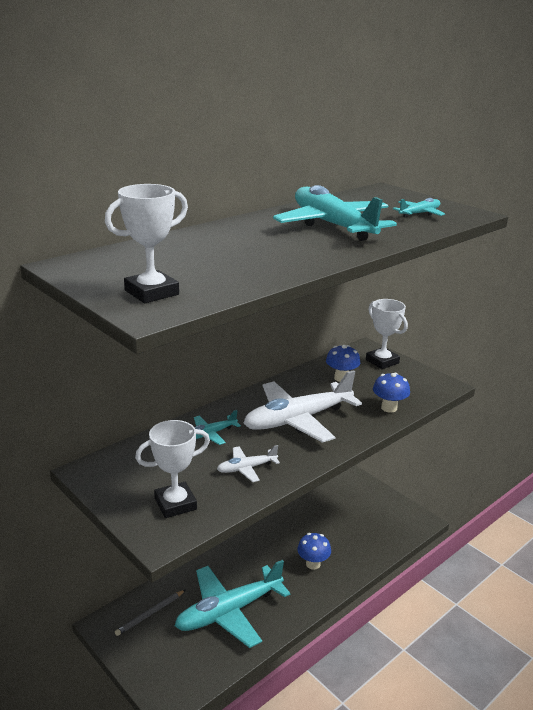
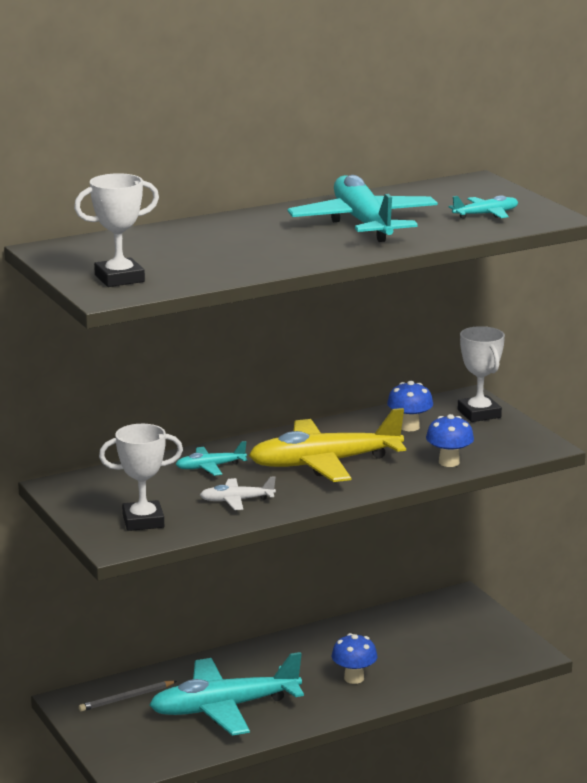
camera: 15 degrees right, 5 degrees down
(298, 420) = (324, 463): white plane -> yellow plane

